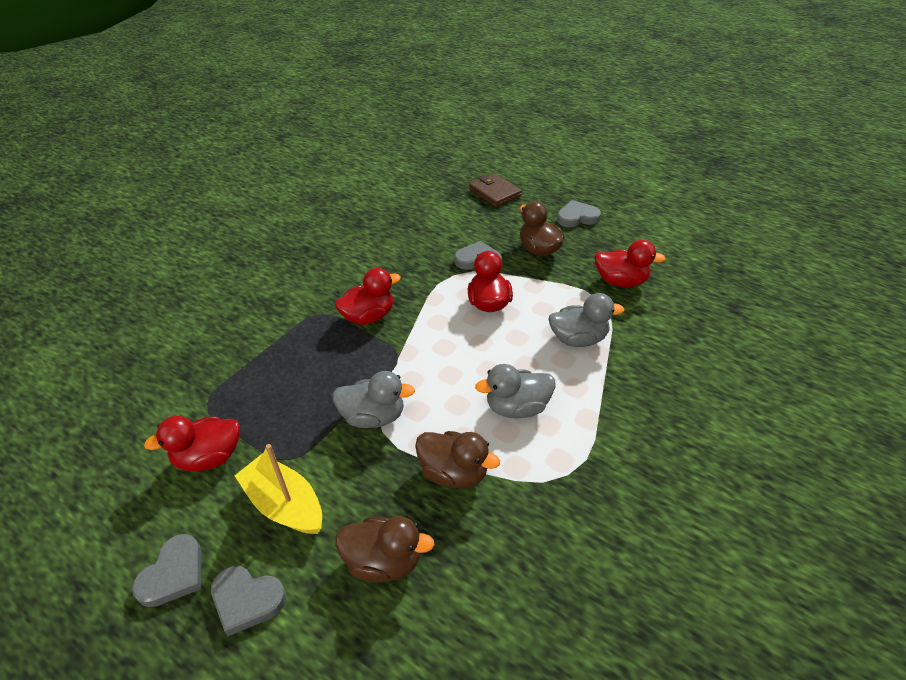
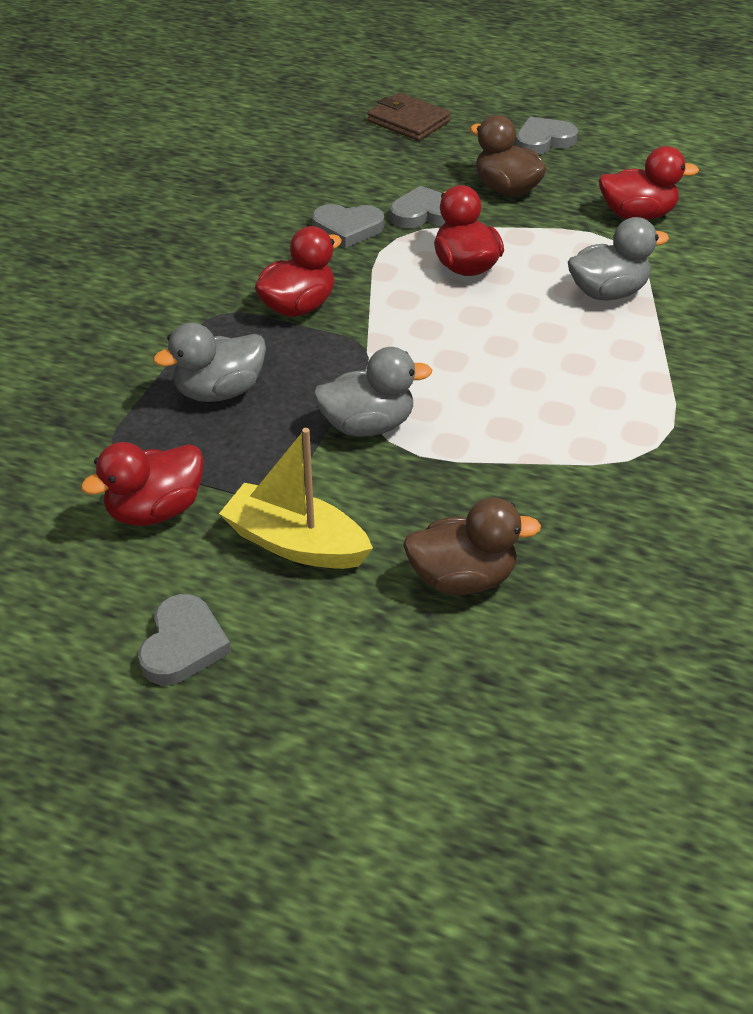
camera: 15 degrees left, 0 degrees up
(247, 600) = (301, 652): grey heart -> grey heart (347, 228)
(454, 473) = (509, 470): brown duck -> none
(517, 407) = (559, 384): grey duck -> grey duck (219, 391)

